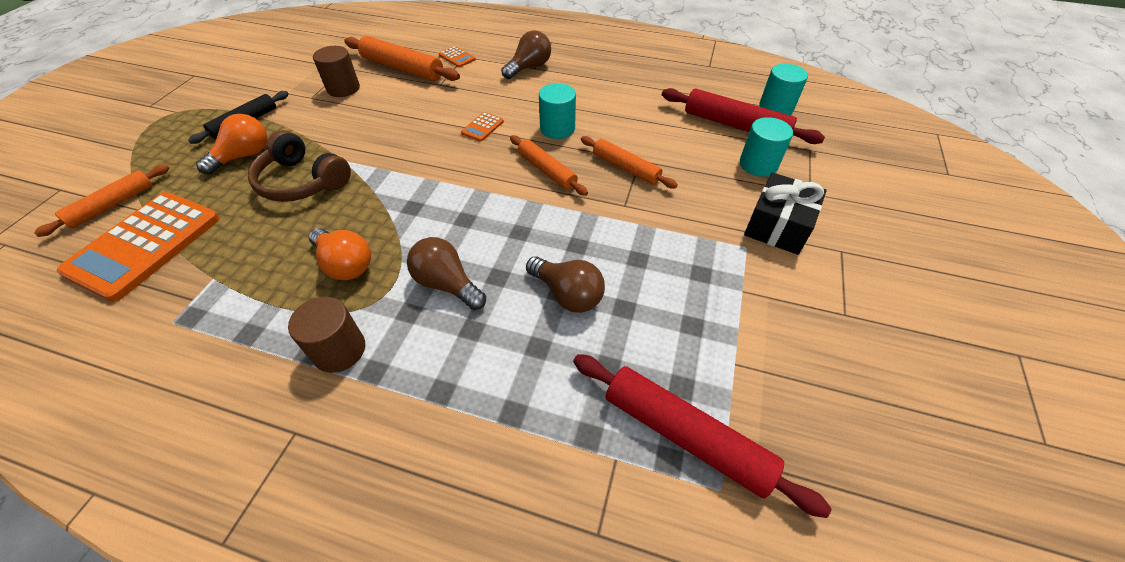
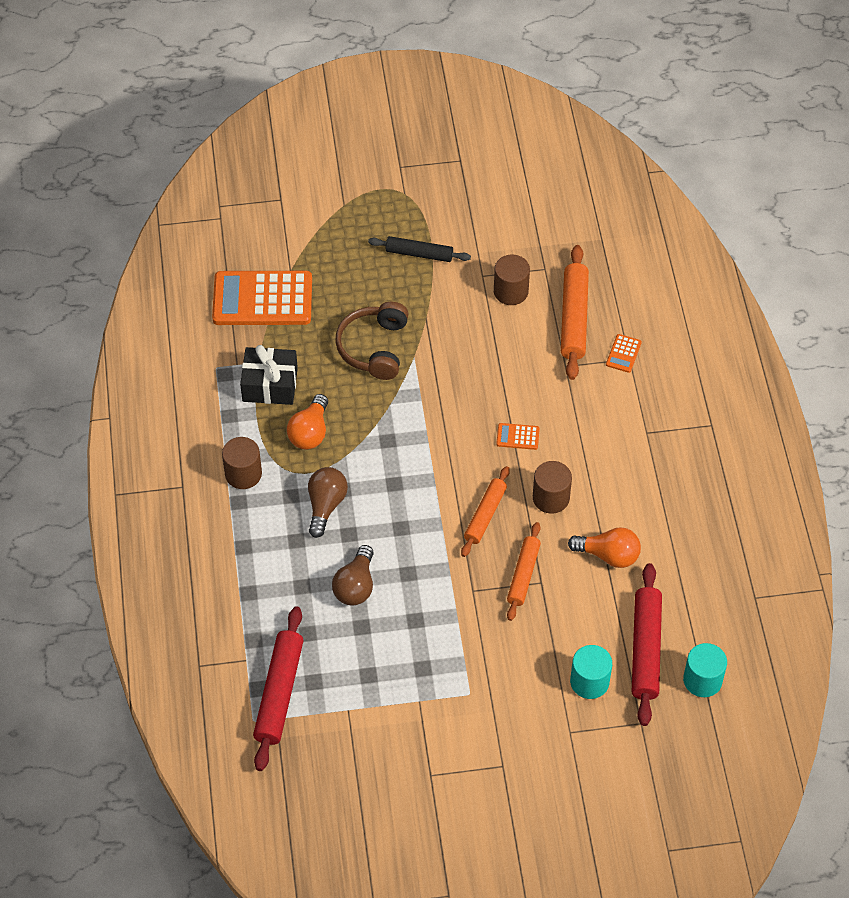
camera: 65 degrees right, 5 degrees up
(112, 205) = (285, 246): orange rolling pin -> none
(244, 156) = (379, 286): orange light bulb -> orange light bulb (608, 555)
(529, 68) = (643, 428): brown light bulb -> none
(557, 129) = (551, 498): turquoise cylinder -> brown cylinder
(778, 226) = (509, 713): black gift -> black gift (270, 385)

